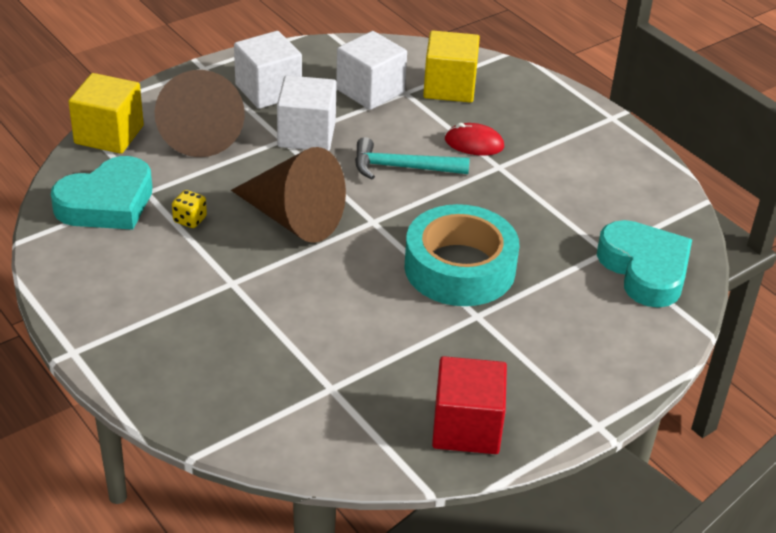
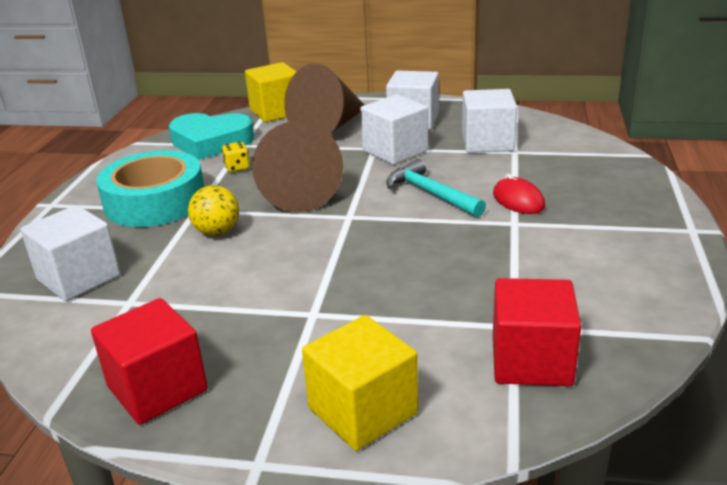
camera: 50 degrees right, 10 degrees down
(249, 396) = (78, 277): none -> white cube
(290, 292) = (217, 232): none -> yellow ball
(449, 87) = (558, 160): yellow cube -> yellow cube (363, 411)
(459, 268) = (359, 274): turquoise tape -> turquoise tape (155, 201)
(645, 269) = (531, 361): turquoise heart -> red cube

